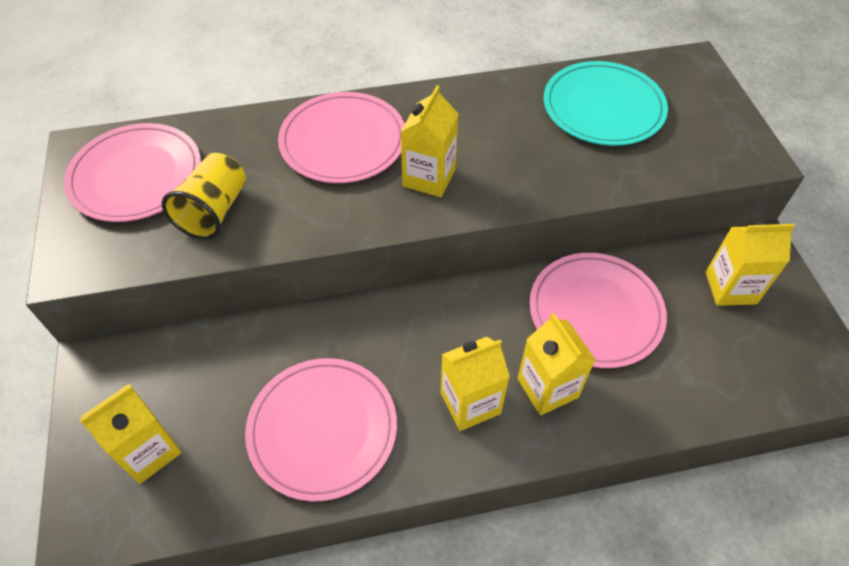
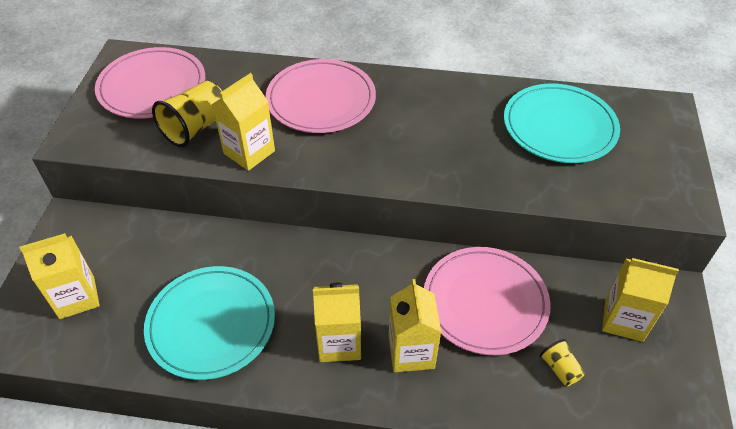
camera: 20 degrees right, 5 degrees down
(322, 429) = (211, 324): pink plate -> turquoise plate
(429, 178) = (376, 146): yellow carton -> yellow carton (249, 152)
(696, 357) = (560, 369): none -> yellow cup

